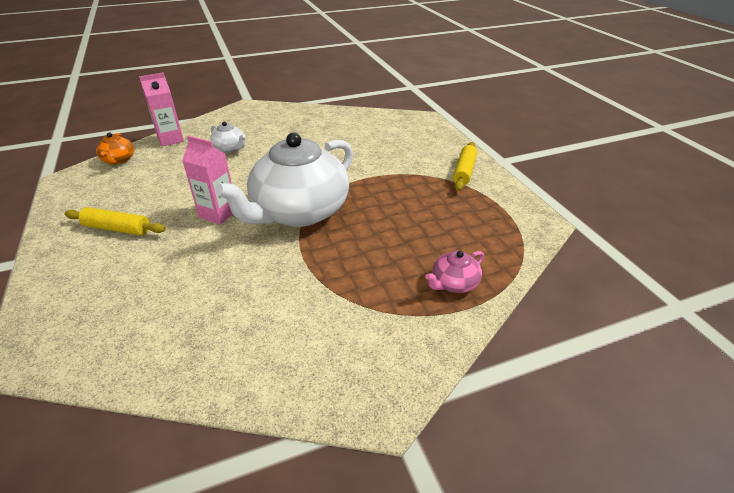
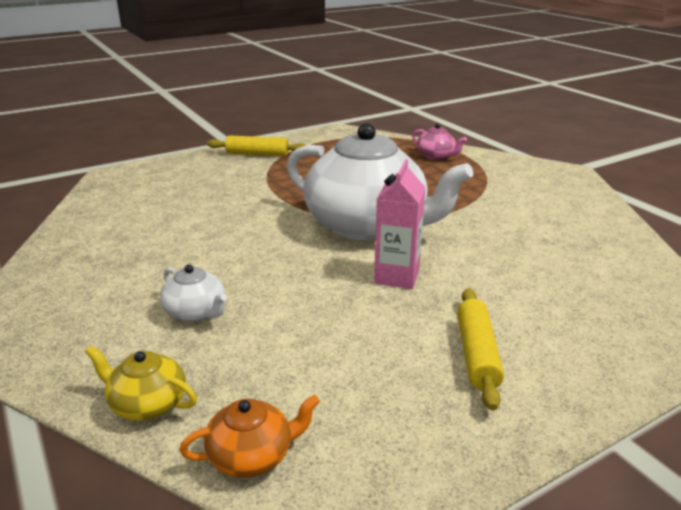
camera: 100 degrees left, 10 degrees down
(170, 139) = (147, 403): pink carton -> yellow teapot
(230, 148) = (196, 312): white teapot -> white teapot turned 105 degrees clockwise

